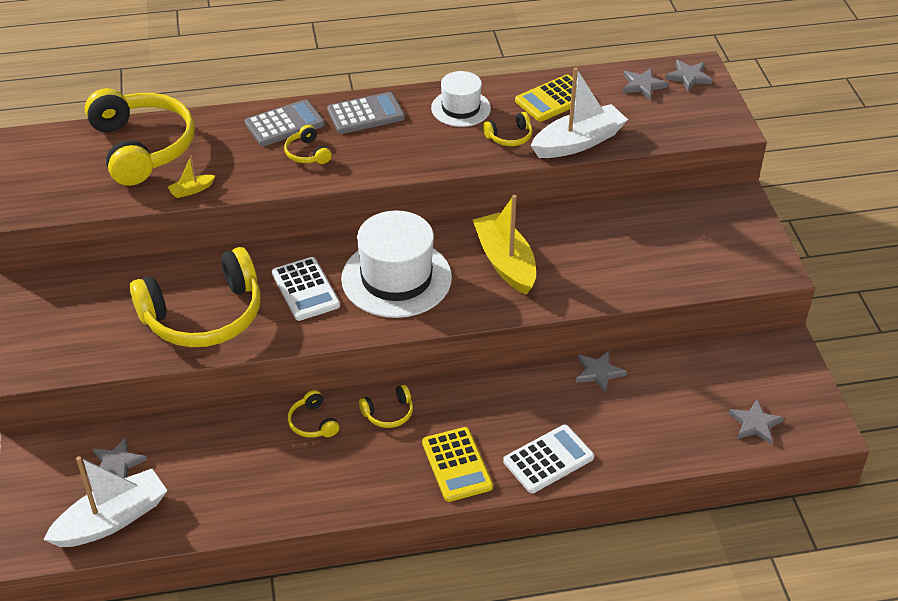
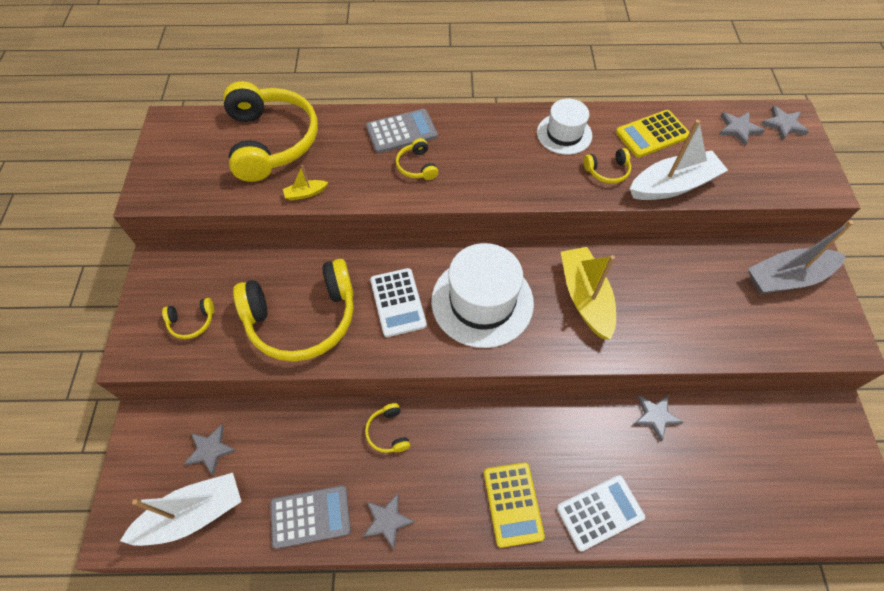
camera: 10 degrees right, 15 degrees up
(366, 114) = (476, 130): grey calculator -> grey calculator (310, 516)
(389, 413) = (457, 433): yellow headphones -> yellow headphones (192, 322)
(713, 221) = (787, 278): none -> grey boat
(755, 424) = (804, 502): grey star -> grey star (387, 521)

